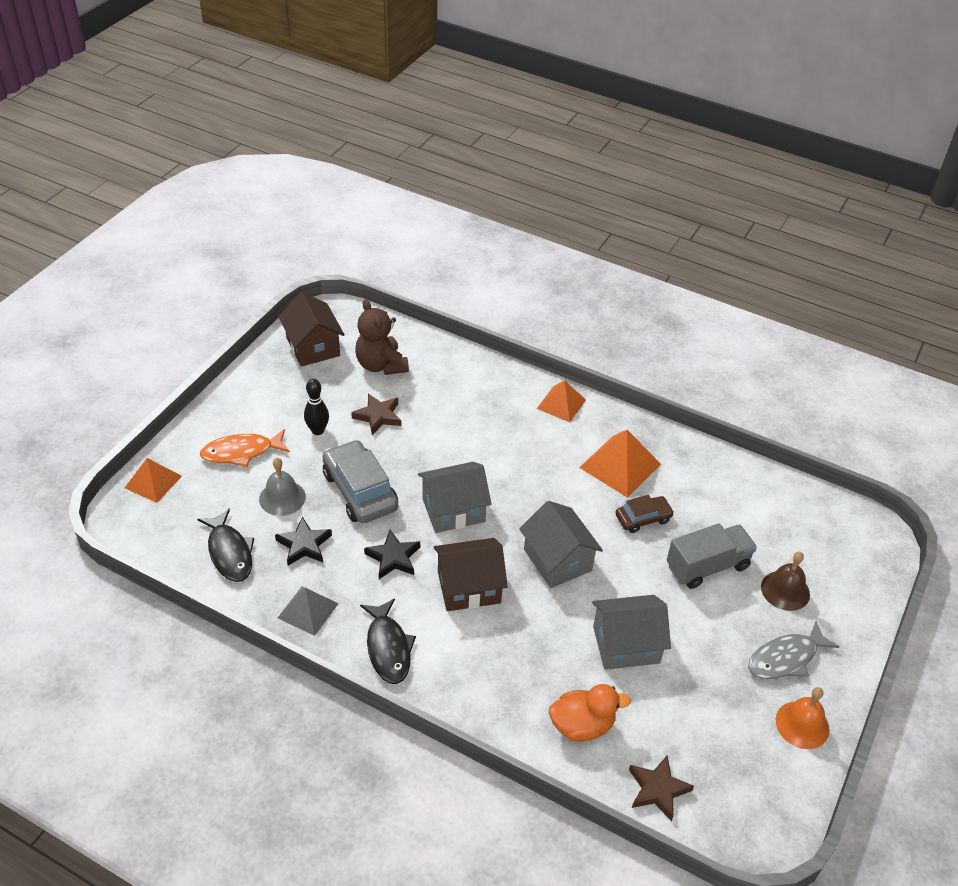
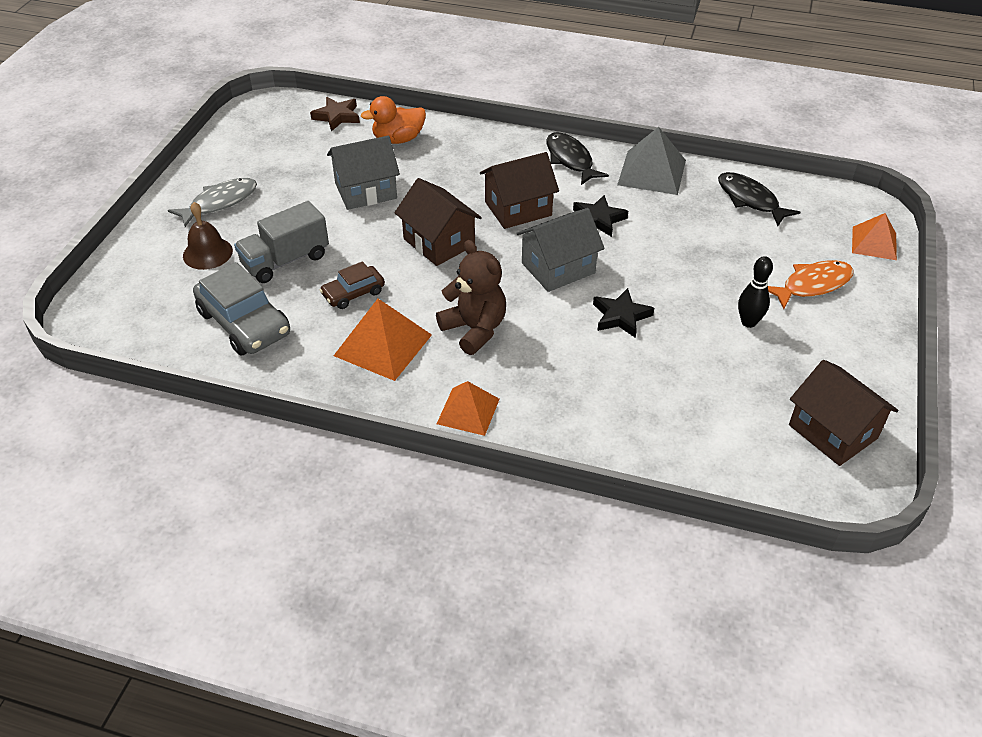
camera: 170 degrees right, 0 degrees up
(282, 498) = (737, 250): grey bell -> none
(304, 545) = (687, 216): black star -> black star (621, 316)
(308, 610) = (651, 172): grey pyramid -> grey pyramid, size x1.51
(360, 491) = (663, 269): grey car -> grey car (244, 323)
(378, 416) = (690, 352): brown star -> none
(381, 365) = (726, 422): brown teddy bear -> brown teddy bear (474, 329)
(557, 560) = (439, 242): grey house -> brown house
(802, 724) = (216, 164): orange bell -> none

